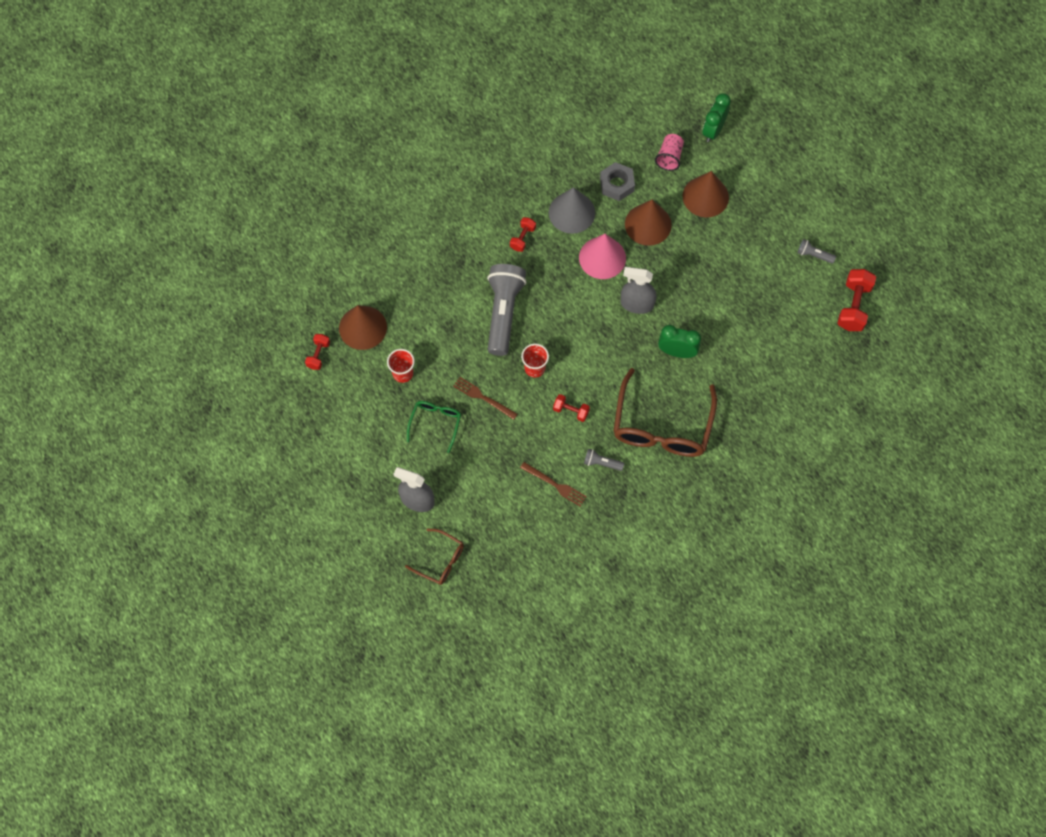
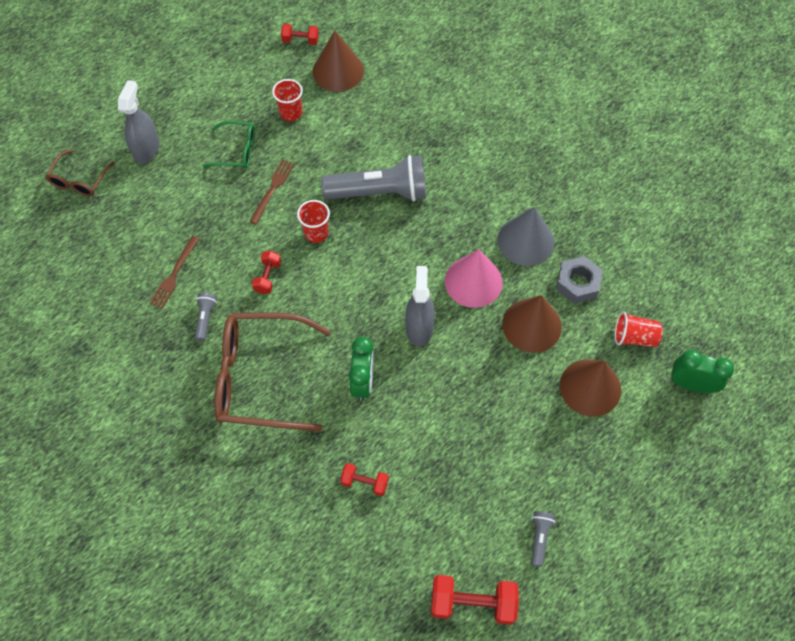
camera: 80 degrees right, 5 degrees down
(522, 238) = (479, 197): red dumbbell -> red dumbbell (365, 482)
(669, 157) = (634, 337): pink cup -> red cup

